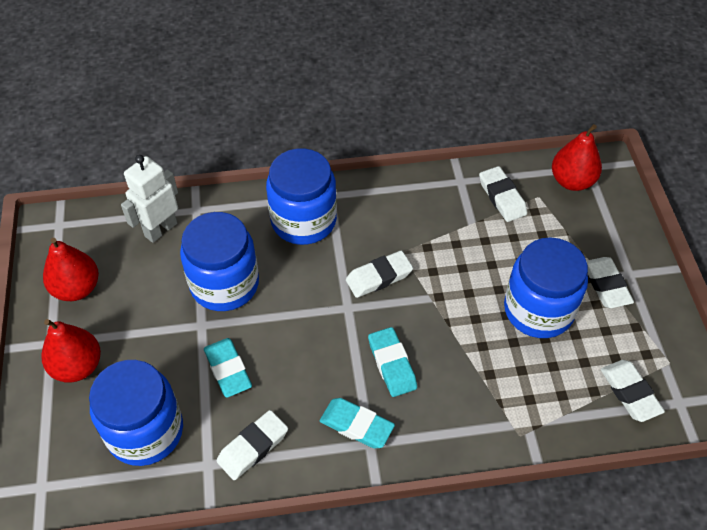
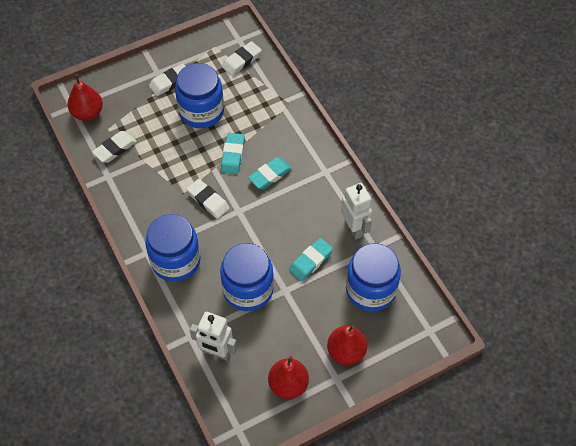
camera: 110 degrees left, 5 degrees up
(253, 447) = (354, 228): white eraser -> white robot
(356, 425) = (317, 181): turquoise eraser -> turquoise eraser (233, 155)

